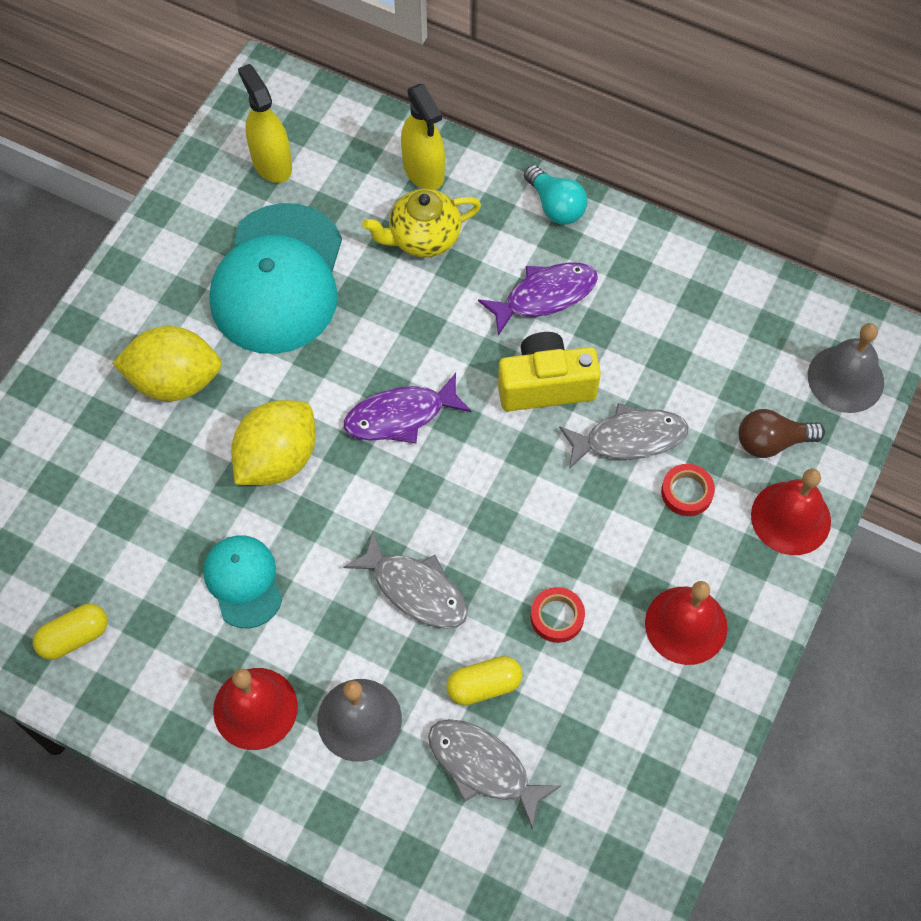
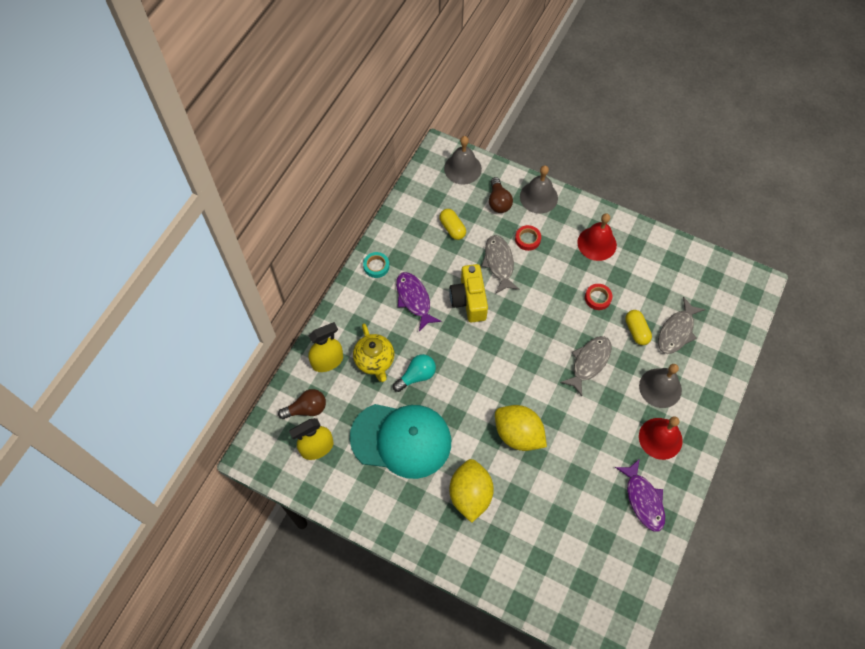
camera: 90 degrees left, 0 degrees up
(74, 637) = (631, 537): yellow capsule -> yellow capsule (452, 228)
(243, 581) = (591, 448): turquoise cap -> none
(339, 146) = (306, 409): none -> brown light bulb
(400, 416) = (489, 371): purple fish -> purple fish (643, 499)
(555, 206) = (355, 293): turquoise light bulb -> turquoise light bulb (416, 376)
(611, 236) = (376, 266): none -> turquoise tape
(790, 518) = (538, 197): red bell -> grey bell

